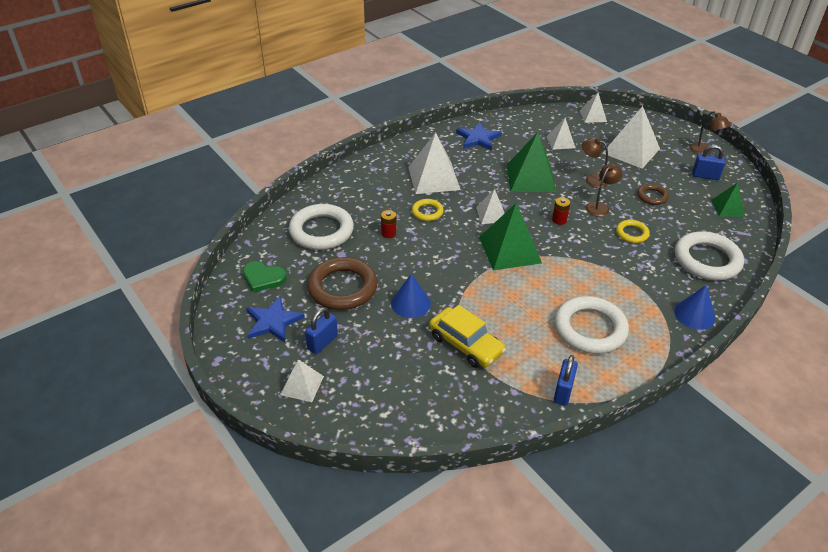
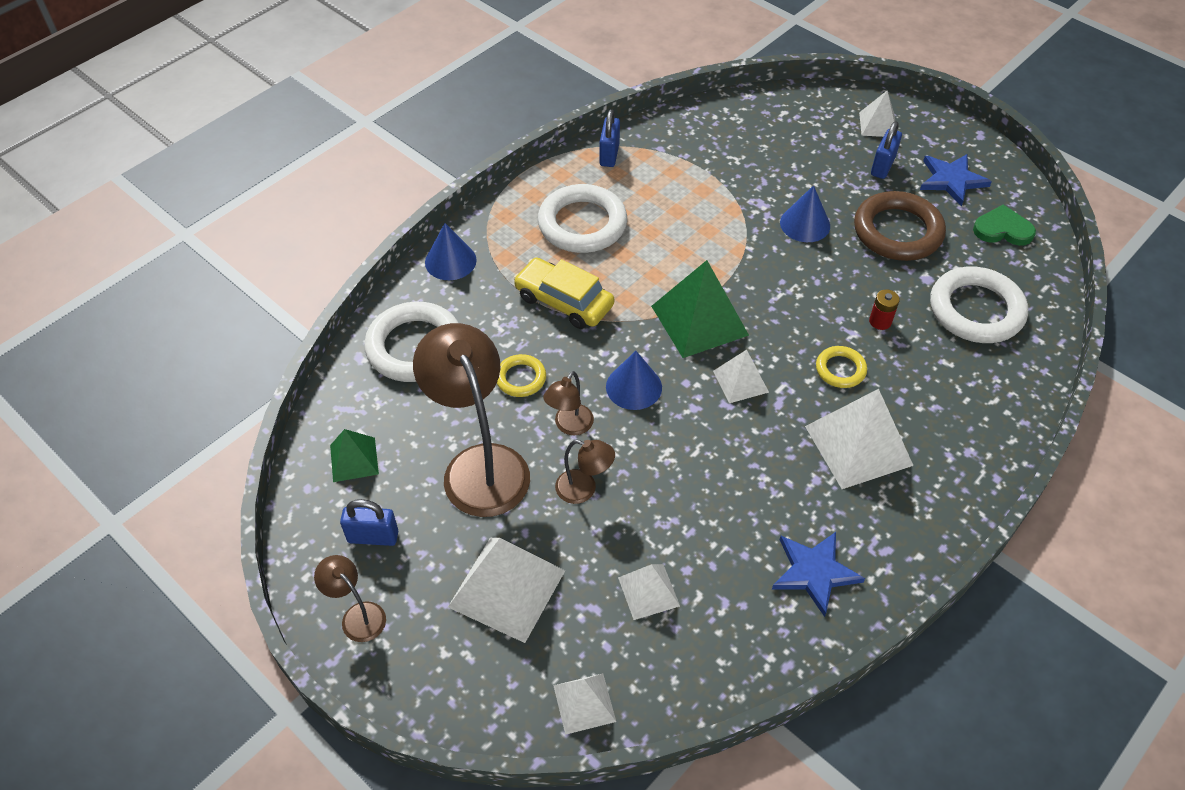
camera: 170 degrees right, 10 degrees up
(466, 344) = (724, 186): yellow car -> yellow car (564, 301)
(531, 178) = (692, 475): green pyramid -> none
(559, 220) = (634, 387): red battery -> blue cone
(652, 196) = (479, 465): brown ring -> brown lamp

